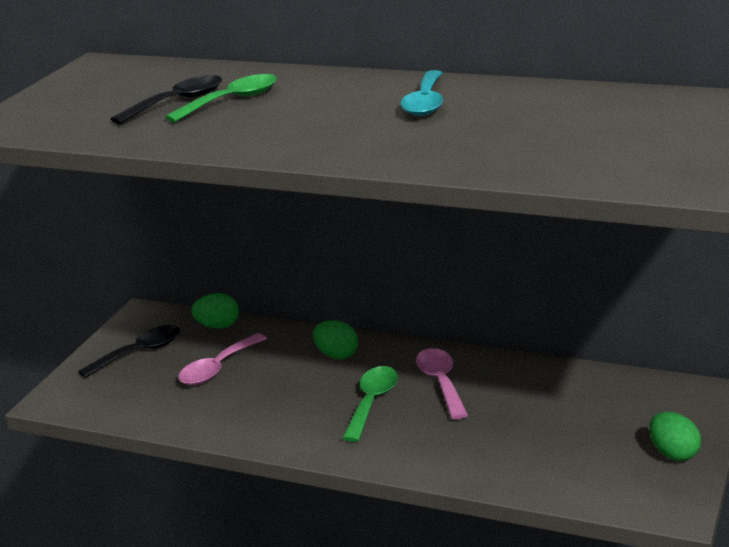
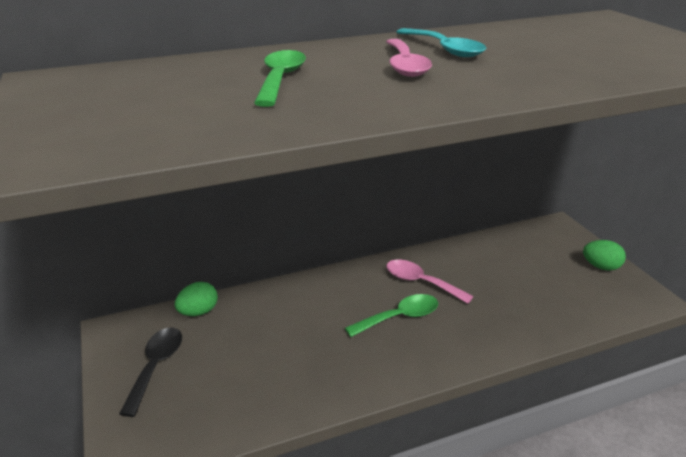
camera: 45 degrees left, 5 degrees up
(178, 102) = (226, 91): black spoon -> none
(217, 368) = (247, 347): pink spoon -> pink spoon (405, 65)
(337, 355) = (325, 294): green egg -> none
(372, 402) = (399, 317): green spoon -> green spoon turned 90 degrees clockwise

